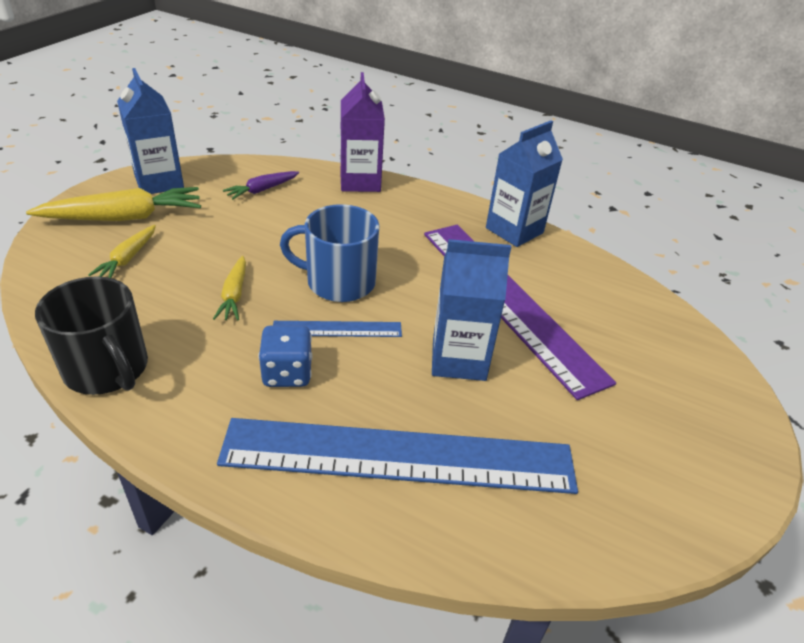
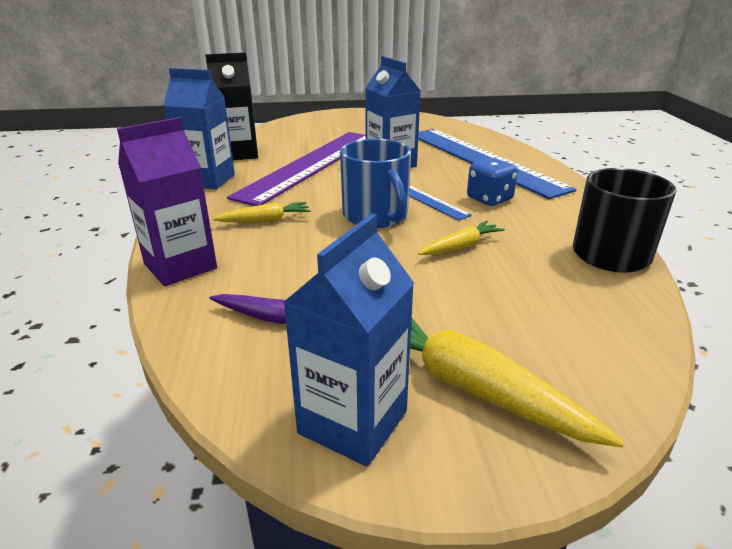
camera: 120 degrees left, 10 degrees down
(128, 259) = (518, 327): yellow carrot -> yellow carrot (265, 220)
(584, 269) = (238, 154): none -> black carton

